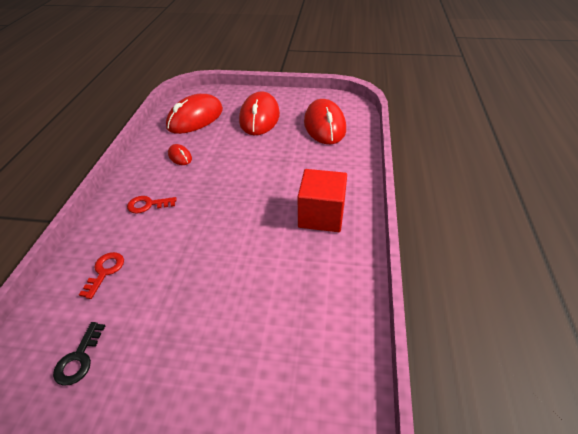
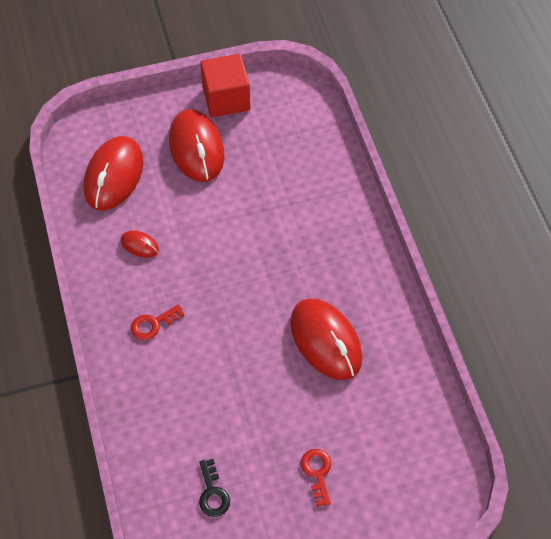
camera: 25 degrees left, 15 degrees up
(105, 271) = (170, 413): red key -> red key (317, 473)
(321, 215) = (342, 272): red cube -> red cube (226, 98)
(324, 126) = (284, 138): red mouse -> red mouse (325, 341)

